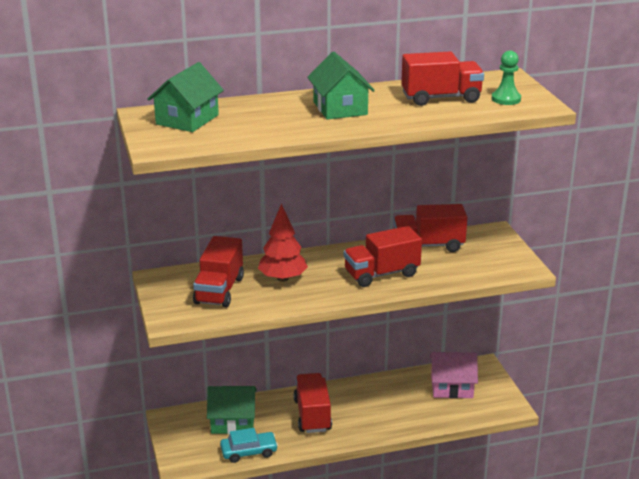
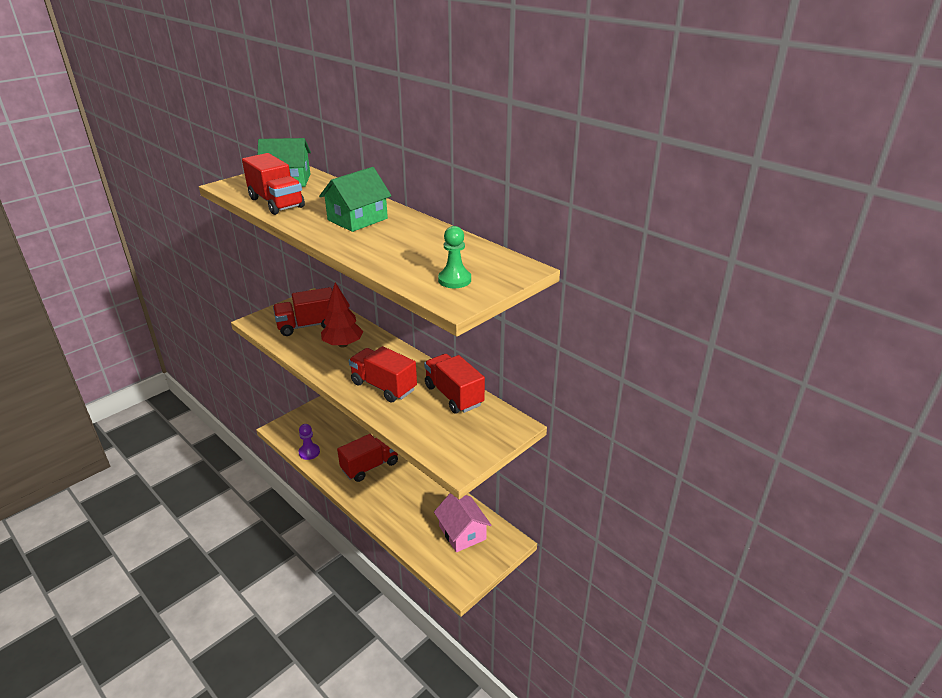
camera: 60 degrees right, 5 degrees up
(233, 422) = (338, 431): green house -> none
(249, 452) = (309, 452): turquoise car -> purple pawn
(441, 98) = (424, 251): red truck -> red truck (276, 203)

